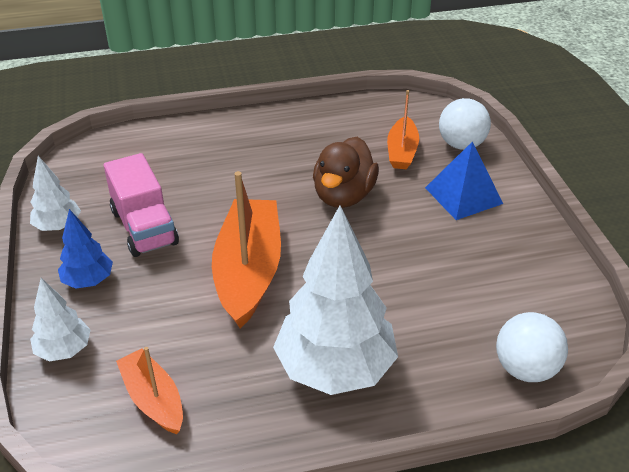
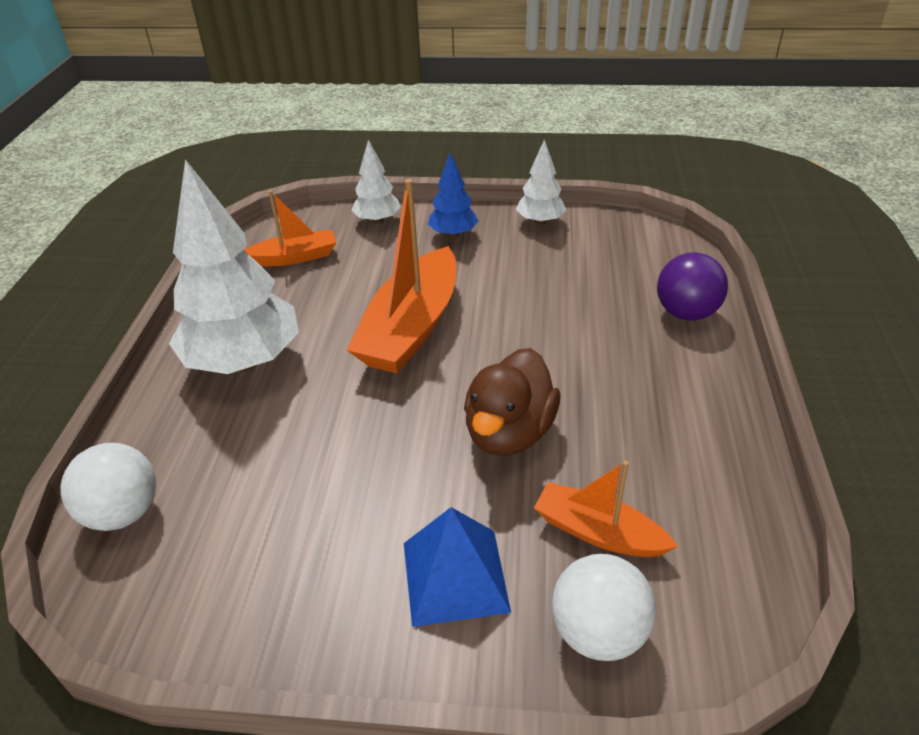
camera: 110 degrees right, 0 degrees up
(144, 227) = (516, 269): pink truck -> none
(185, 136) = (686, 313): none -> purple ball
(248, 271) = (411, 328): orange boat -> orange boat turned 90 degrees clockwise
(343, 196) = (509, 432): brown duck -> brown duck turned 105 degrees counterclockwise

